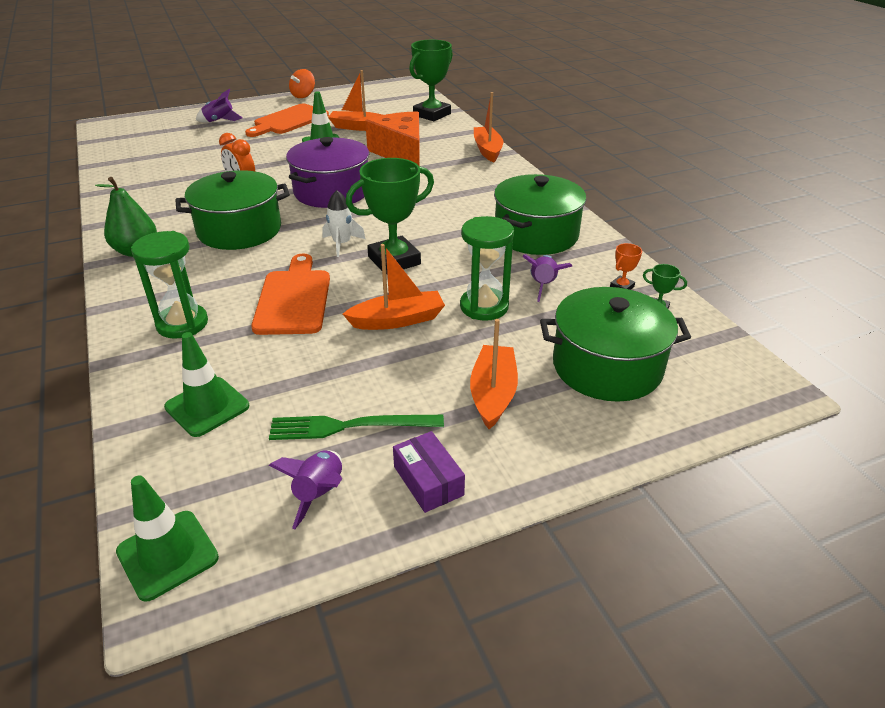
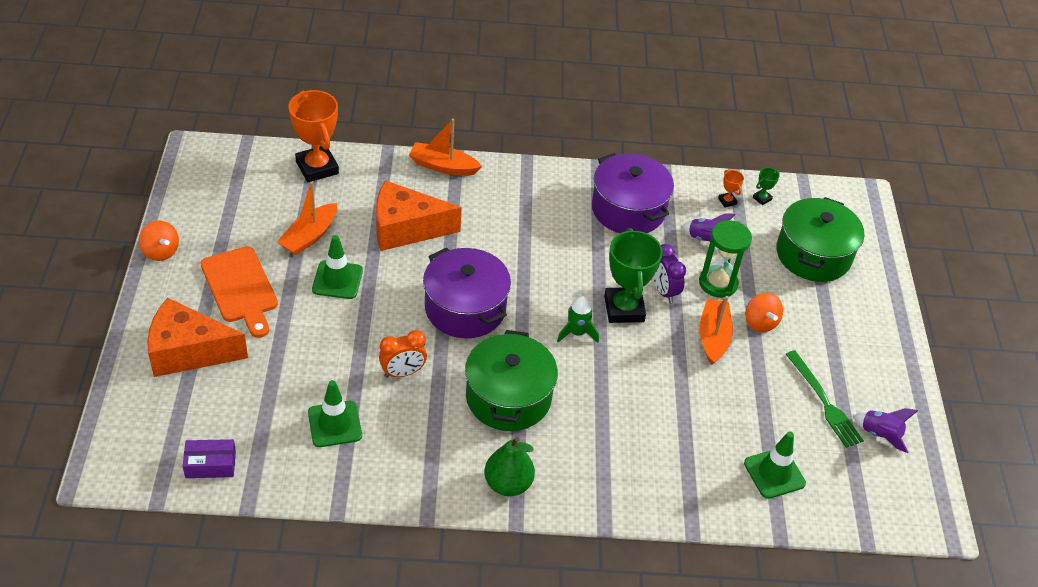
camera: 70 degrees left, 10 degrees up
(167, 555) = (906, 518): green traffic cone -> green traffic cone (334, 424)
(182, 324) = (657, 469): green hourglass -> none
(219, 121) = (188, 351): purple rocket -> orange cheese
(293, 299) = (653, 389): orange cutting board -> none
(342, 244) = (577, 333): white rocket -> green rocket
(350, 426) = (824, 402): green fork -> green fork turned 45 degrees counterclockwise
(428, 481) = (885, 381): purple box -> purple box (210, 464)
(432, 114) = (317, 167): green trophy -> orange trophy
(439, 277) = (663, 291): none -> purple clock
(448, 348) = (760, 323): none -> orange spinning top
(493, 394) = (819, 320): orange boat -> none
(536, 235) = (628, 209): green pot -> purple pot

